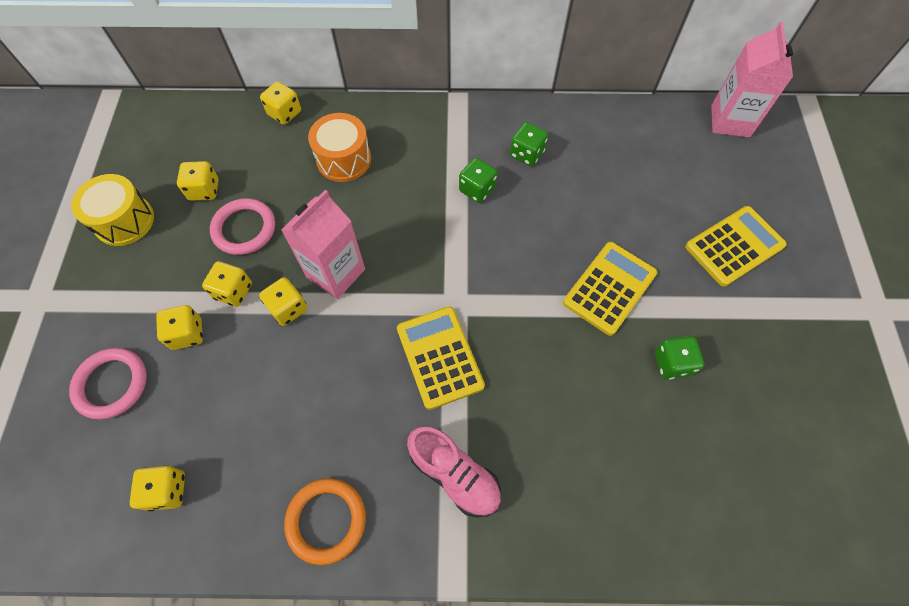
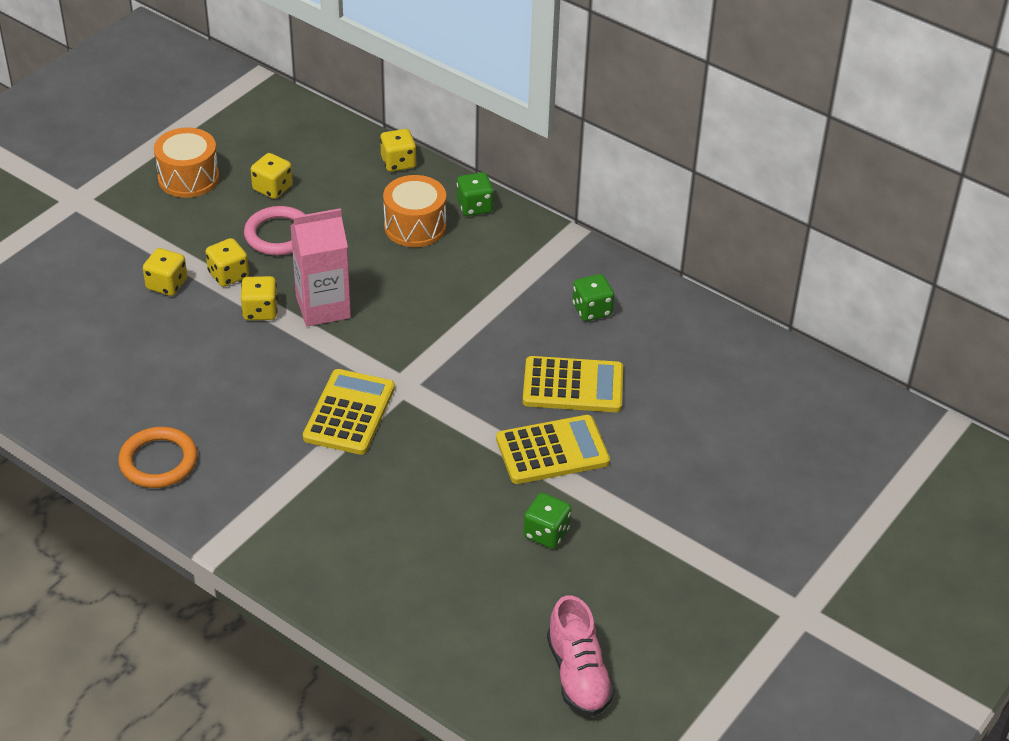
camera: 35 degrees right, 20 degrees down
(112, 384) = (83, 286): pink ring -> none
(124, 221) = (188, 178): yellow drum -> orange drum
(167, 490) = (64, 376): yellow dice -> none
(454, 475) = (281, 493): pink shoe -> pink shoe (578, 675)
(477, 189) = (513, 313): green dice -> green dice (474, 206)
(730, 121) = (840, 392): pink carton -> none
(734, 246) = (713, 489): yellow calculator -> yellow calculator (573, 386)

